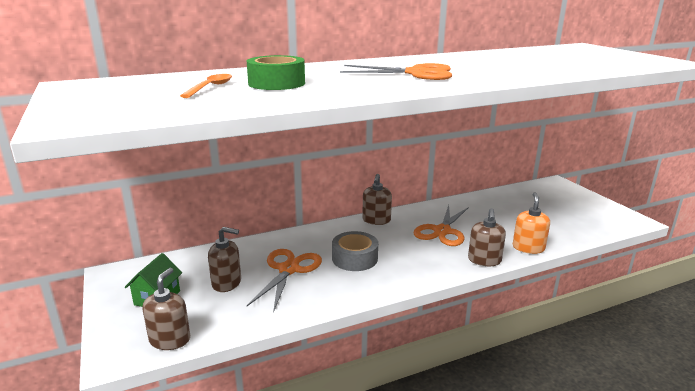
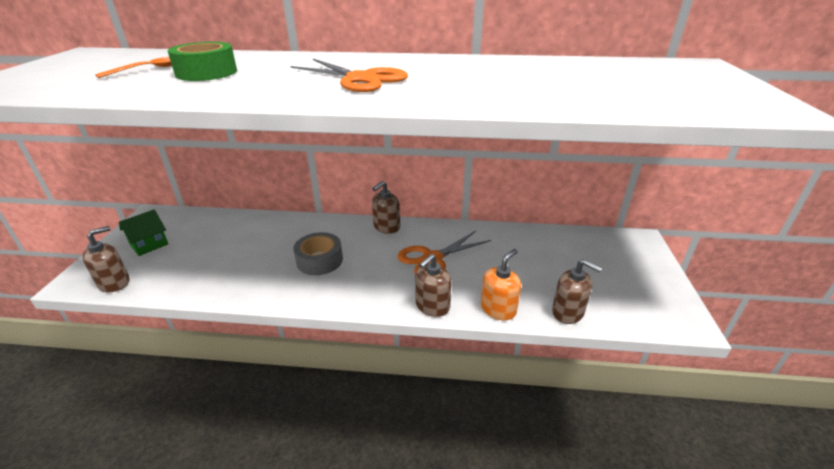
camera: 30 degrees right, 10 degrees up
(227, 283) = (203, 248): brown soap dispenser -> brown soap dispenser (568, 312)
(289, 269) = (258, 252): orange scissors -> none

